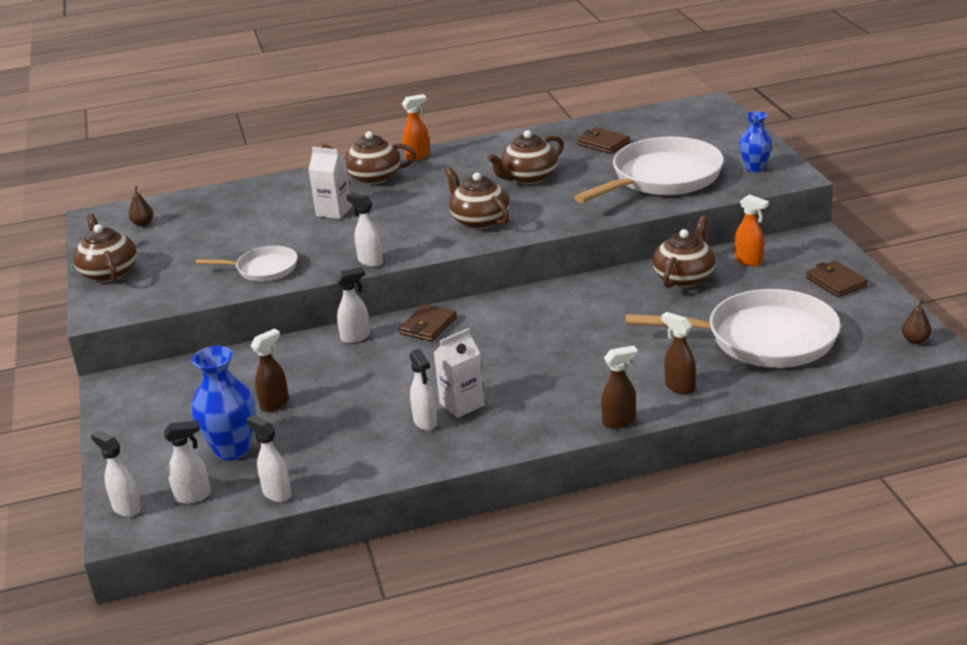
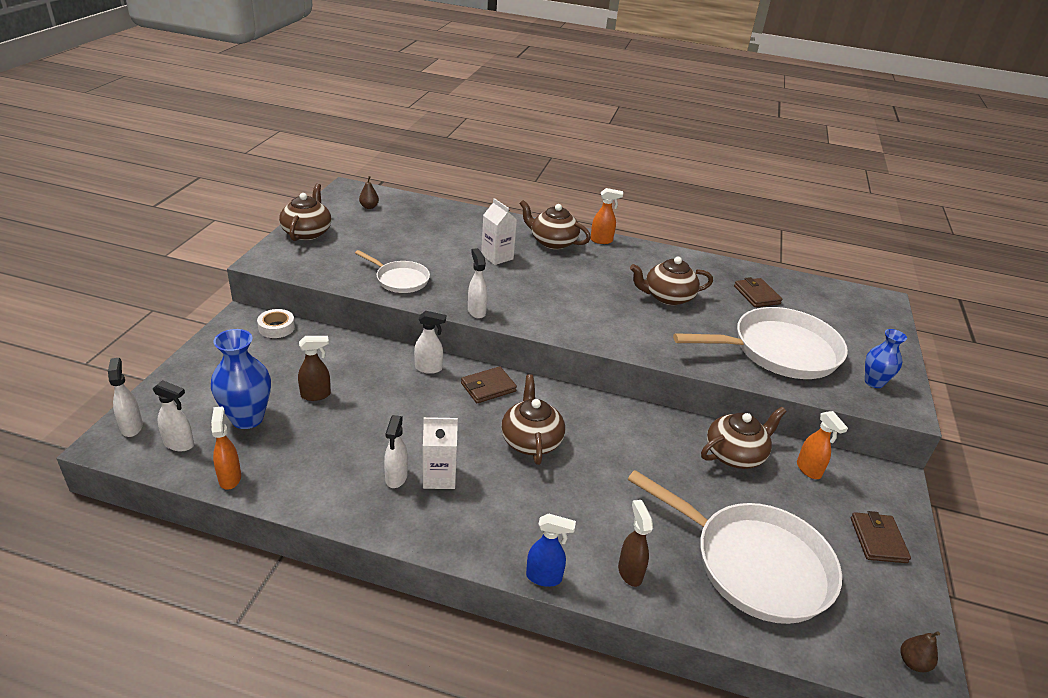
camera: 25 degrees right, 5 degrees up
(160, 375) = (276, 327): none -> white tape
(276, 493) = (230, 478): white spray bottle -> orange spray bottle
(479, 220) = (592, 316): brown teapot -> brown teapot (531, 440)
(619, 421) = (544, 577): brown spray bottle -> blue spray bottle

